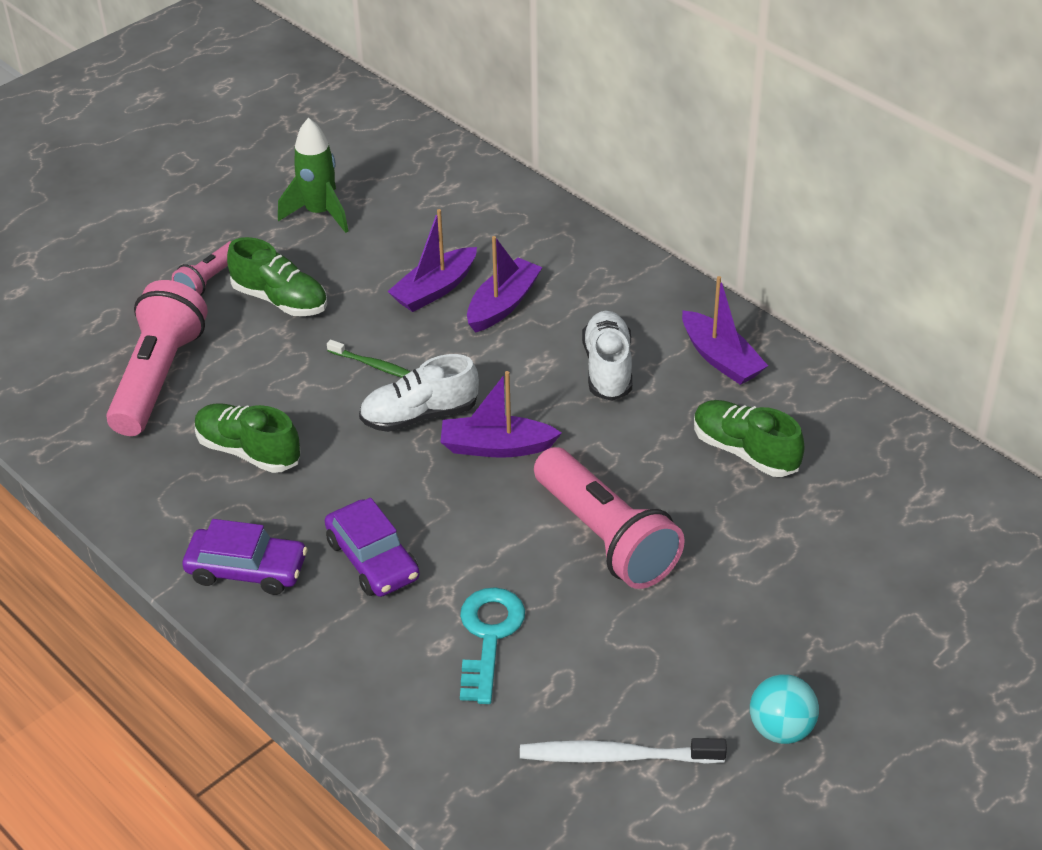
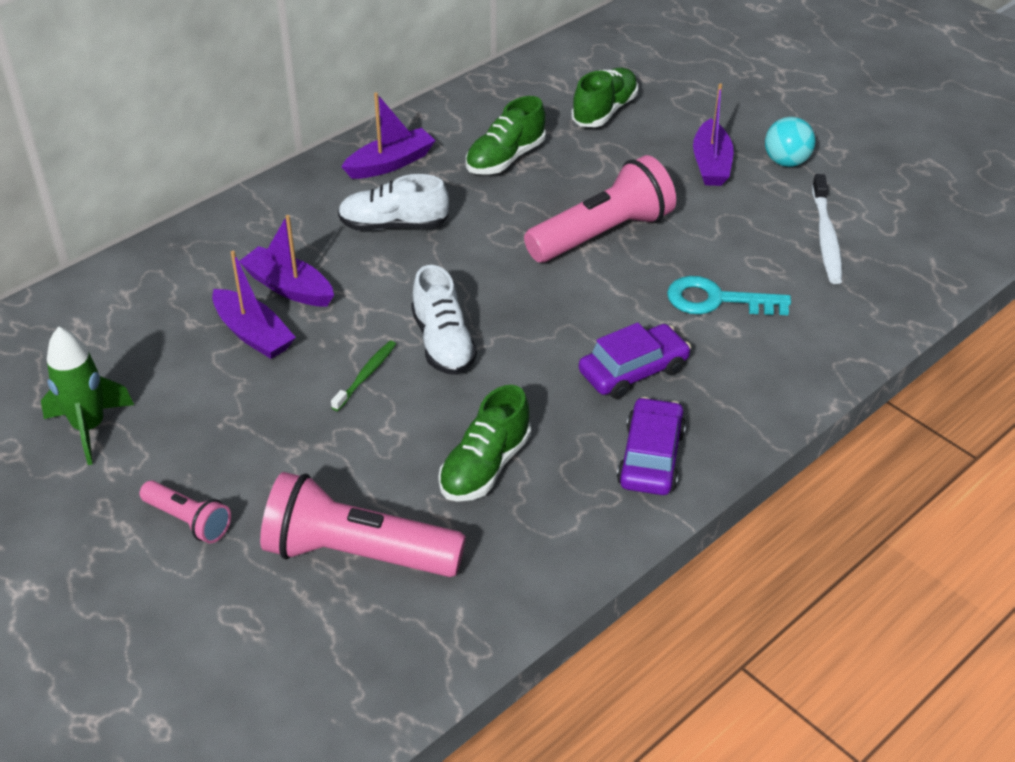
camera: 90 degrees left, 0 degrees up
(280, 300) = (241, 454): green shoe -> green shoe (604, 111)
(496, 447) = (490, 294): purple boat -> purple boat (711, 164)

